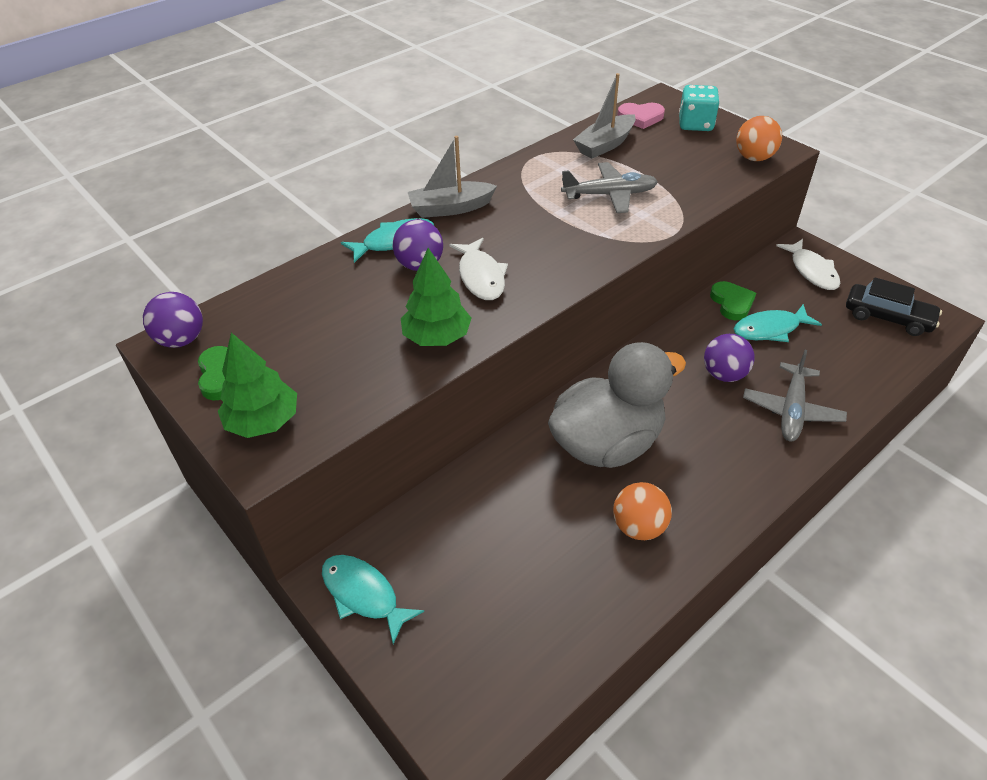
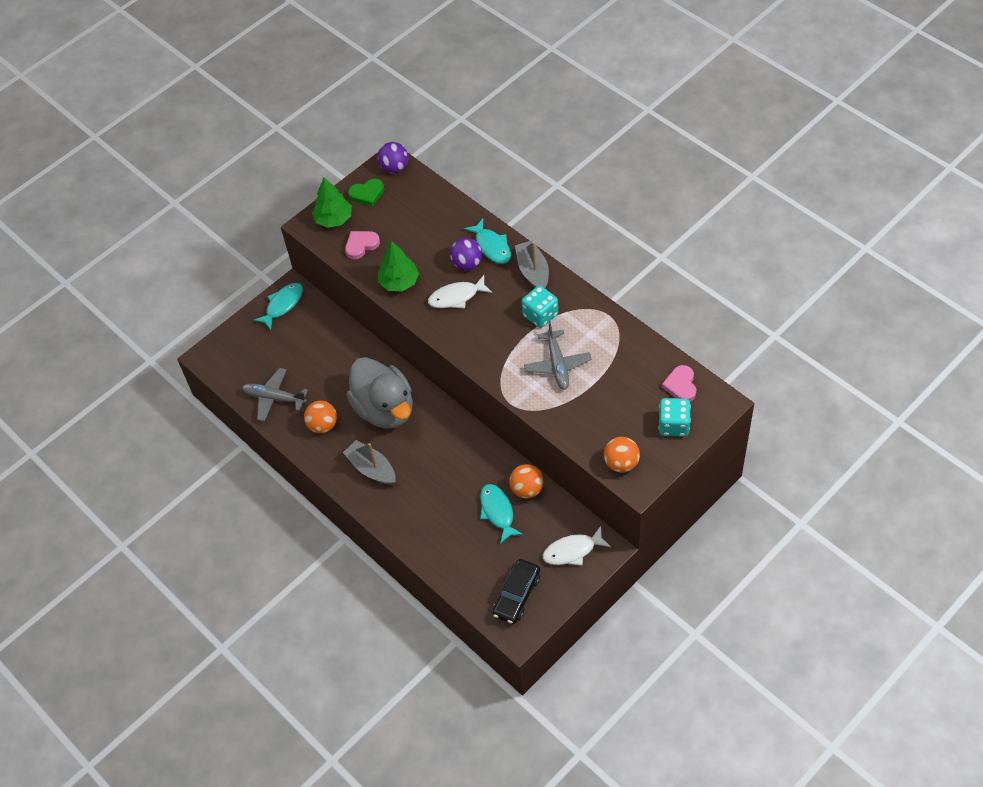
camera: 90 degrees right, 10 degrees up
(341, 383) = (361, 245): none -> pink heart
(527, 205) = (540, 315): none -> turquoise dice
(605, 145) = (631, 360): grey boat -> grey boat (371, 468)
(724, 374) = (448, 478): purple ball -> none
(732, 303) = (527, 489): green heart -> orange ball
(791, 410) = (416, 515): grey plane -> grey plane (274, 398)

